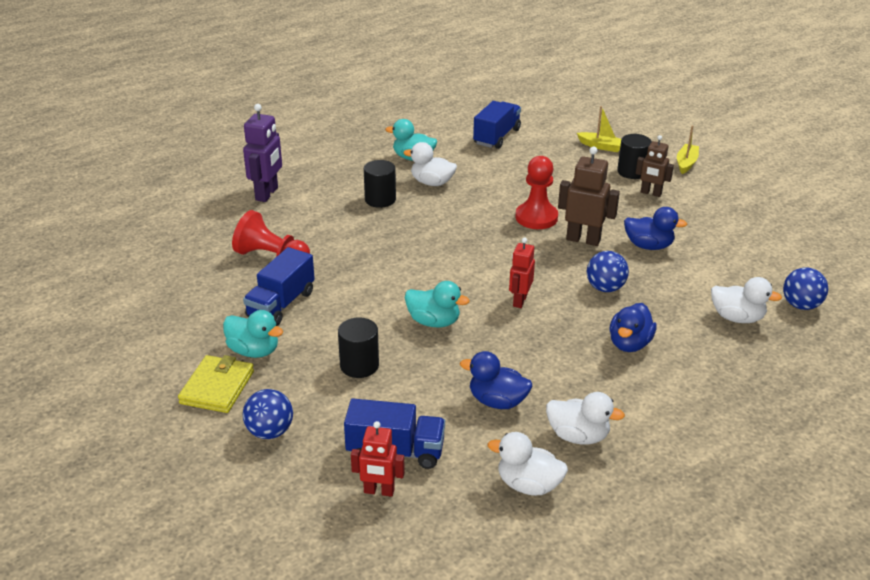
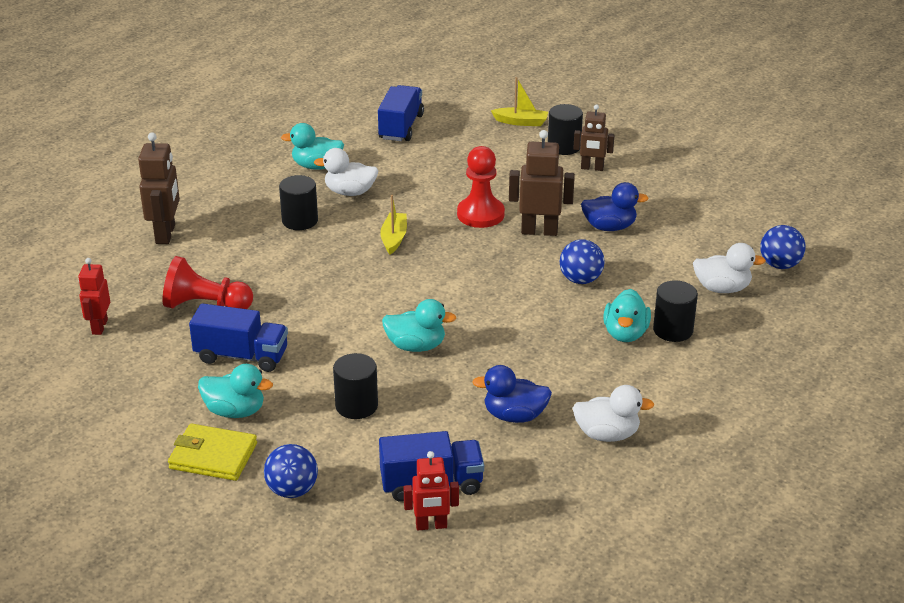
camera: 15 degrees left, 0 degrees up
(217, 387) = (213, 456): yellow wallet -> yellow wallet turned 75 degrees counterclockwise
(267, 194) = (166, 234): purple robot -> brown robot
(281, 304) = (241, 356): blue truck -> blue truck turned 90 degrees counterclockwise
(519, 301) = (497, 308): red robot -> red robot (99, 327)
(528, 485) = (576, 490): white duck -> none
(629, 344) = (625, 333): blue duck -> turquoise duck
(676, 348) = (673, 330): none -> black cylinder
(686, 163) = (618, 128): yellow boat -> yellow boat (394, 238)

